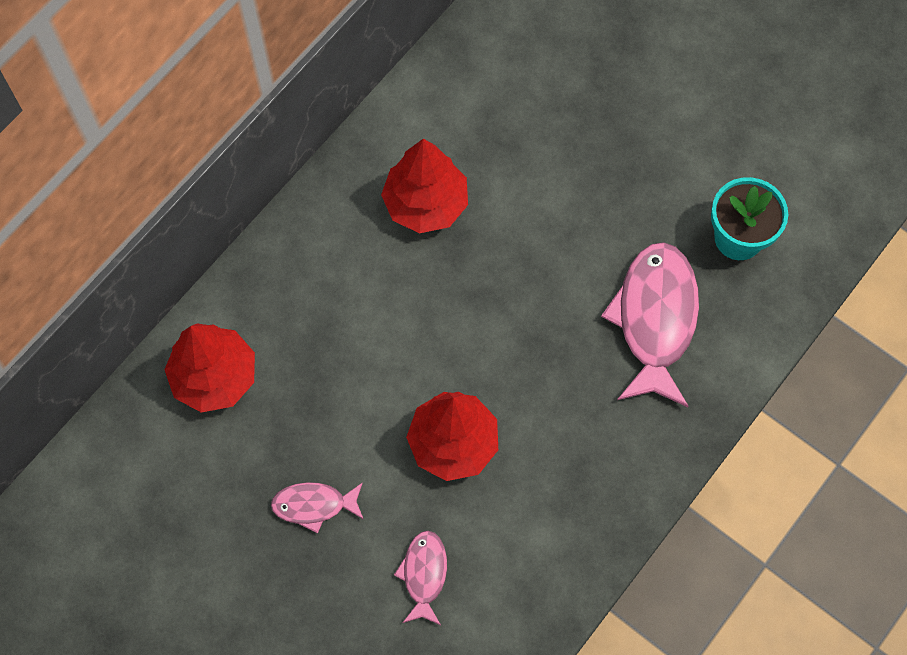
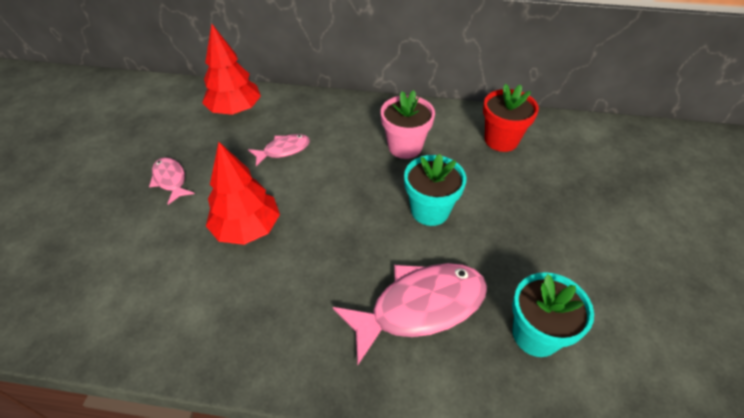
camera: 60 degrees right, 20 degrees down
(424, 574) = (138, 255): pink fish -> pink fish (283, 150)
(426, 204) = (405, 147): red tree -> pink flower pot
(482, 90) = (501, 140): none -> red flower pot
(543, 238) = (430, 211): none -> turquoise flower pot

